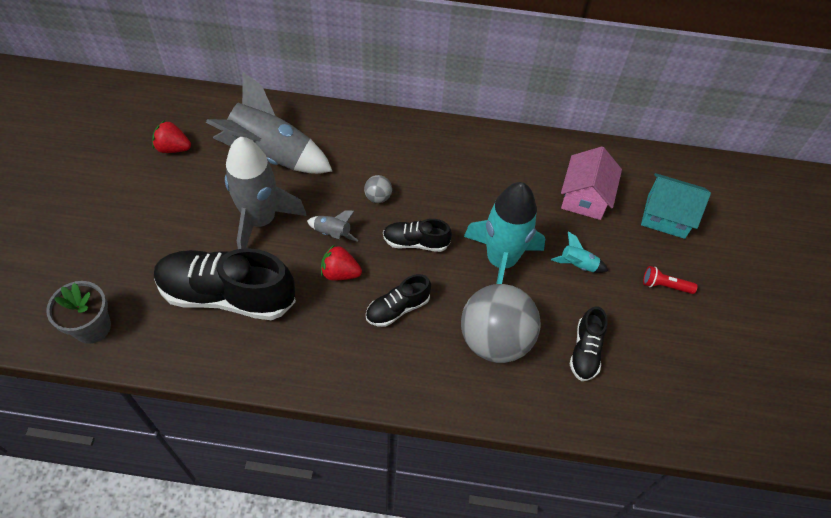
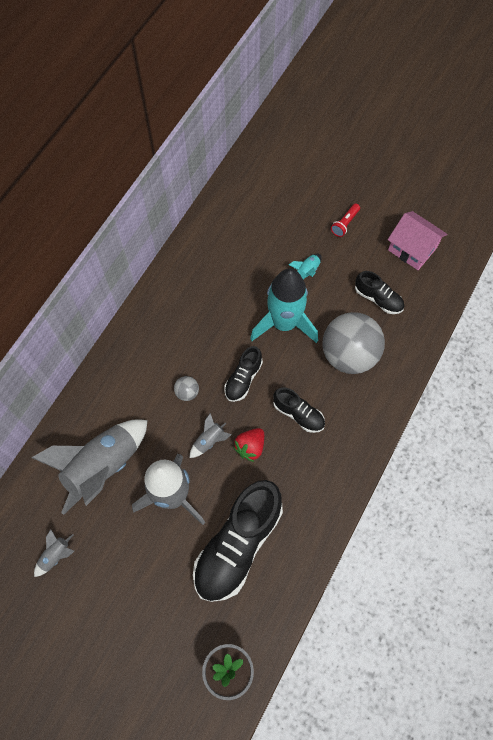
camera: 65 degrees left, 10 degrees up
(173, 148) = (56, 555): red strawberry -> grey rocket
(397, 308) = (298, 414): black shoe -> black shoe turned 45 degrees counterclockwise
(585, 197) = (250, 240): pink house -> pink house (412, 249)
(666, 216) = (288, 194): turquoise house -> none

